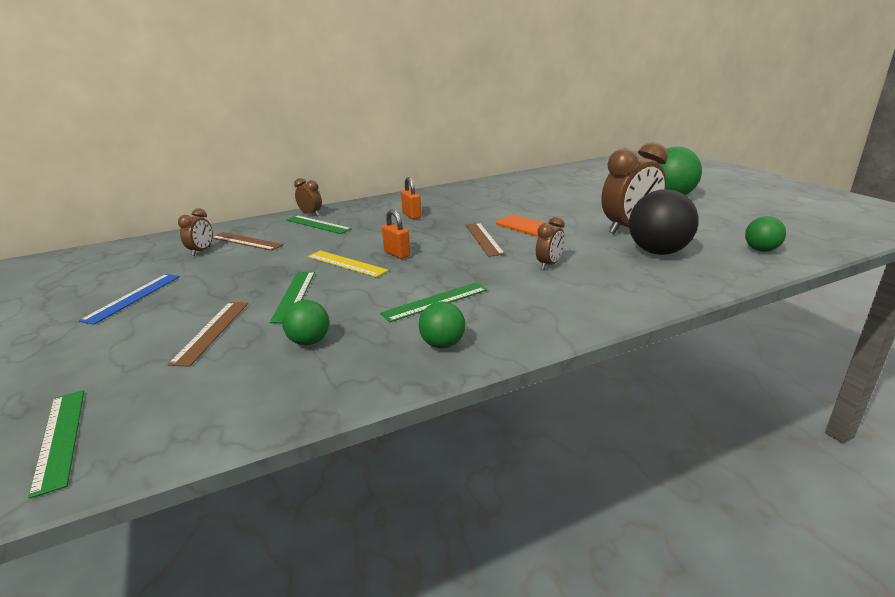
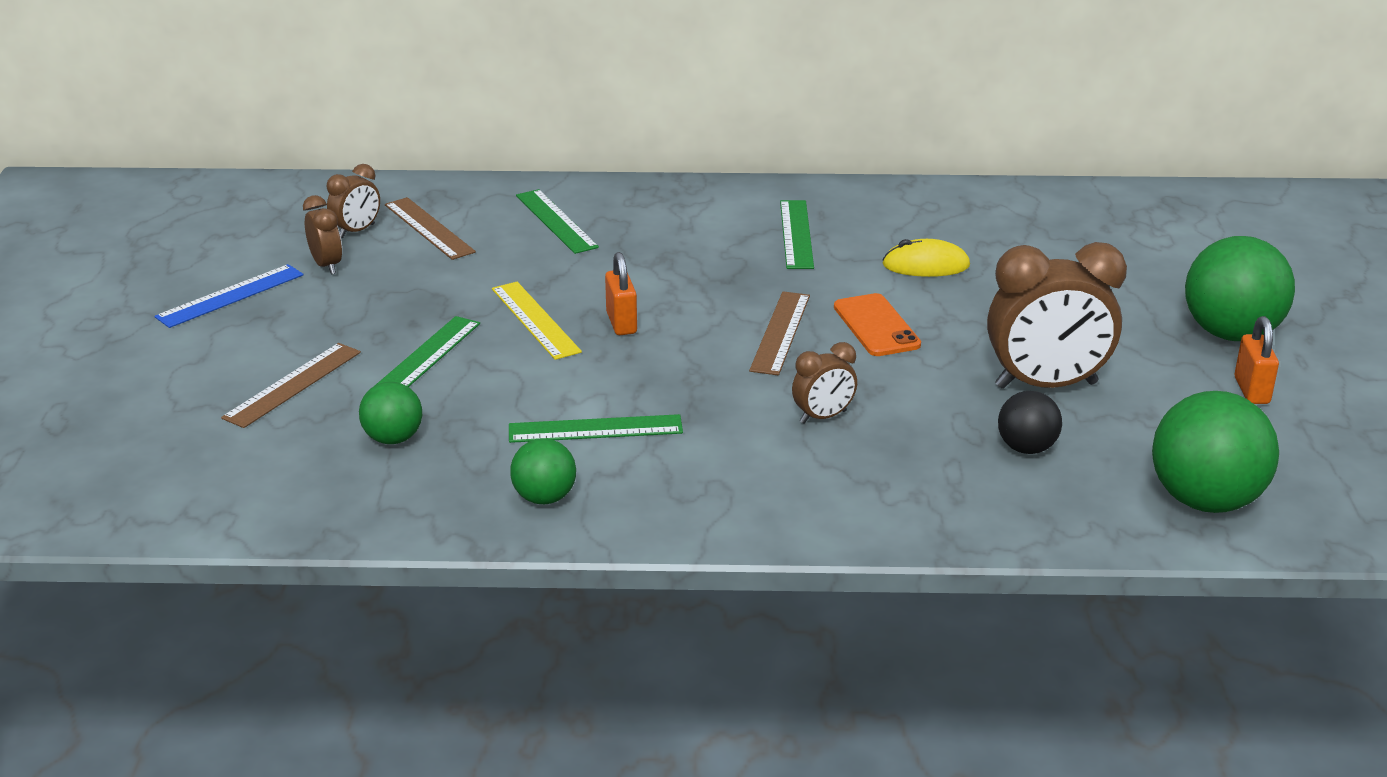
camera: 25 degrees right, 5 degrees up
(60, 438) = (84, 474): green ruler -> green ruler (796, 234)
(311, 214) = (563, 192): brown clock -> brown clock (327, 265)
(411, 215) = (718, 243): orange padlock -> orange padlock (1251, 391)
(517, 203) = (926, 265): none -> yellow mouse
(658, 252) = (1026, 448): black ball -> black ball, size x0.55
(761, 250) = (1205, 500): green ball -> green ball, size x1.83

